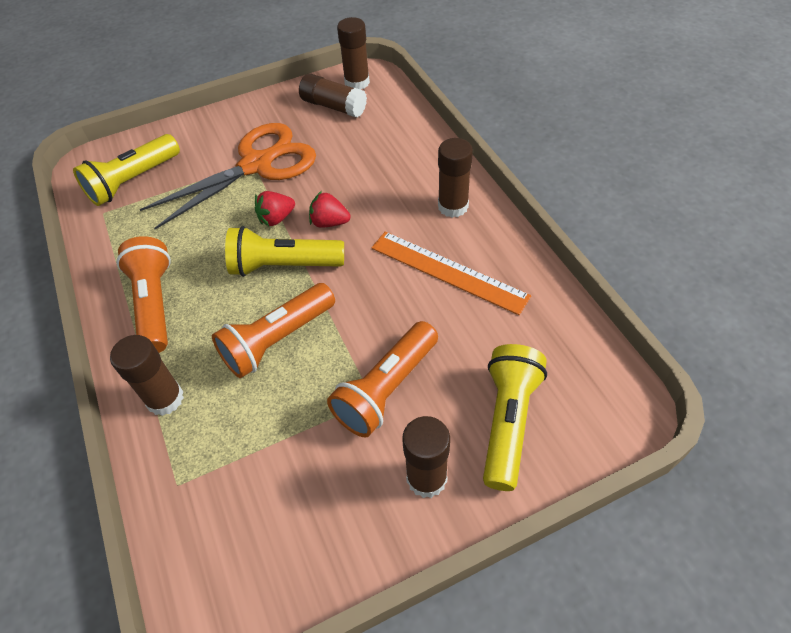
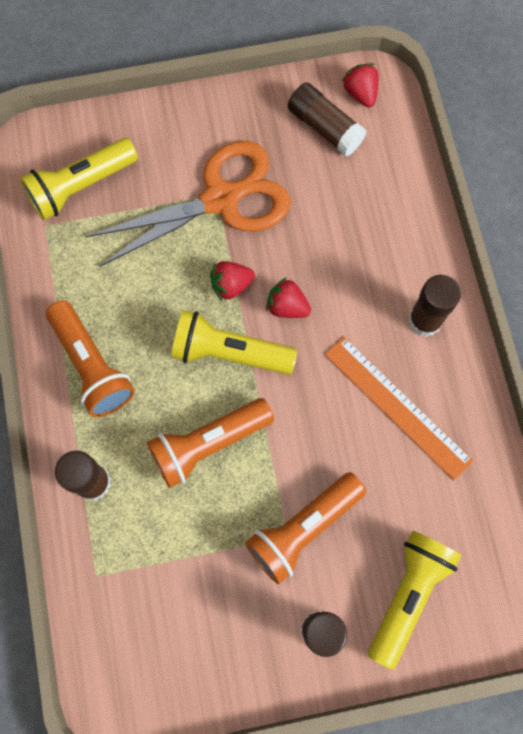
camera: 10 degrees right, 20 degrees up
(155, 304) = (92, 366): orange flashlight -> orange flashlight turned 150 degrees clockwise
(357, 82) = (360, 93): brown glue stick -> red strawberry

